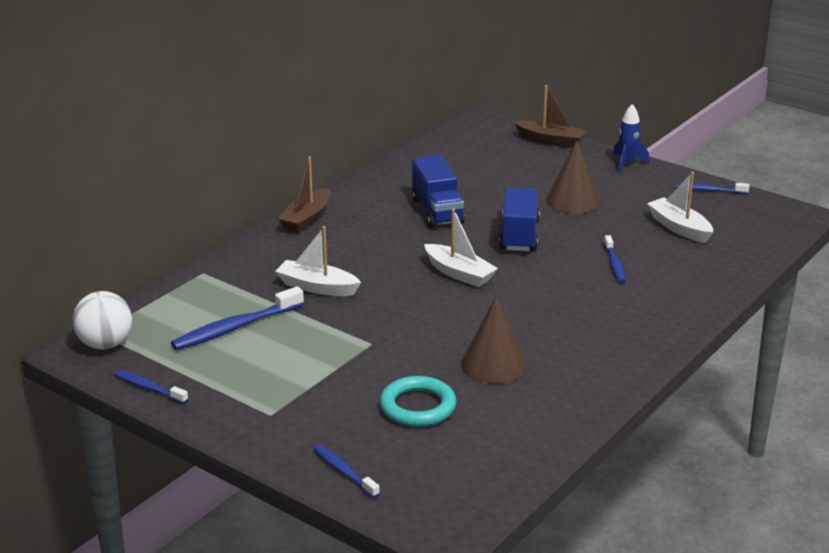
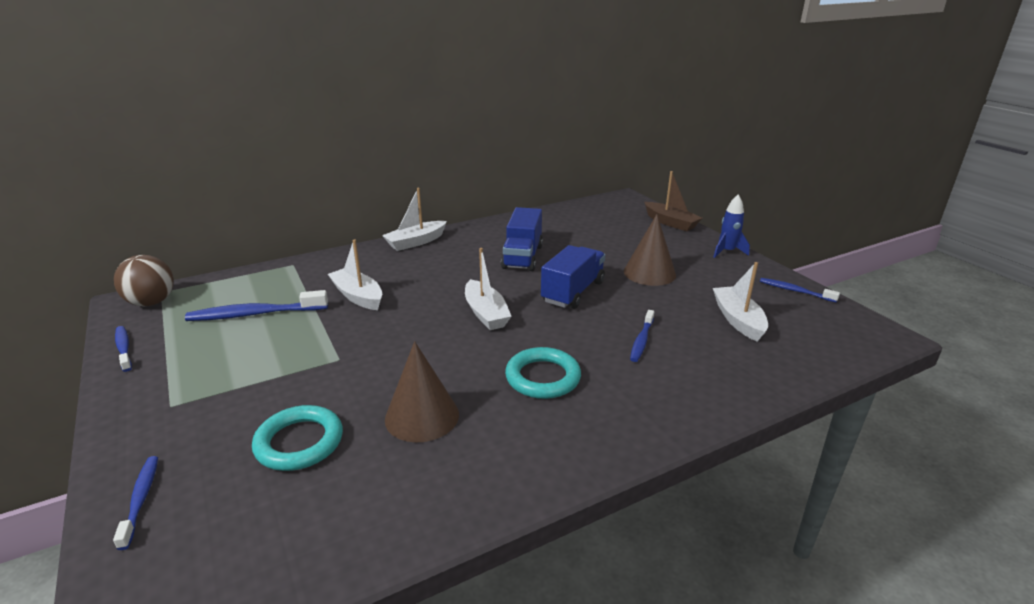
camera: 25 degrees right, 0 degrees up
(105, 344) = (151, 302): white ball -> brown ball
(307, 219) = (416, 242): brown boat -> white boat
(560, 313) = (543, 377): none -> turquoise ring

